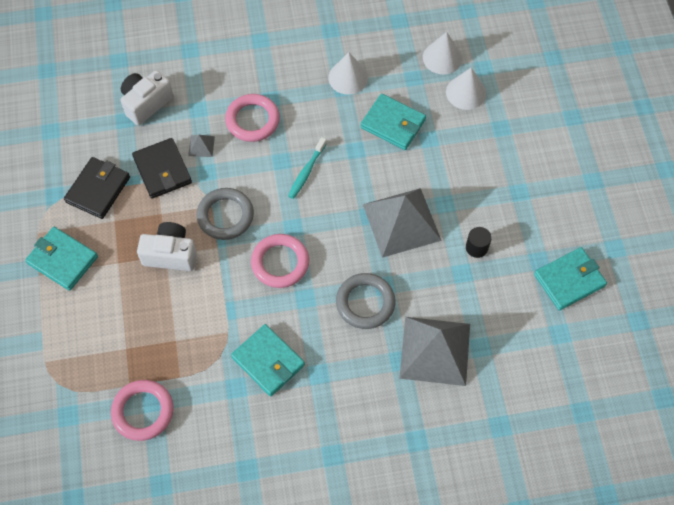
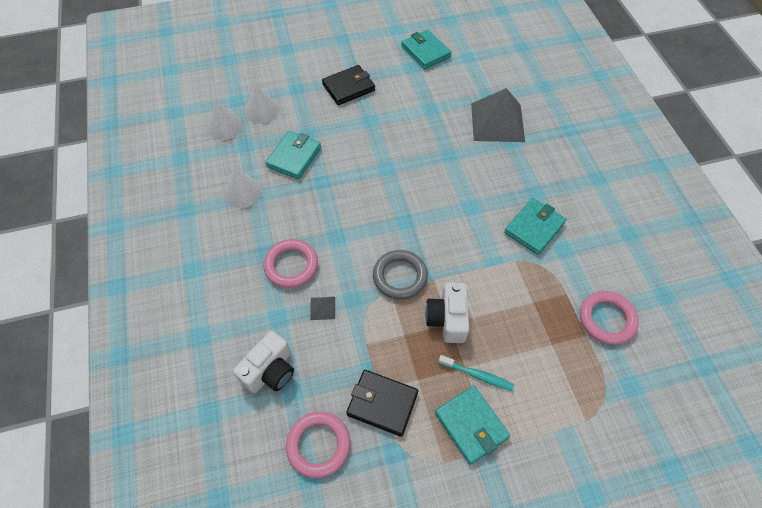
camera: 95 degrees left, 5 degrees down
(63, 260) = (471, 425): turquoise wallet -> turquoise wallet turned 60 degrees counterclockwise
(146, 103) = (270, 371): white camera -> white camera turned 90 degrees counterclockwise
(162, 170) = (353, 341): black wallet -> black wallet (348, 87)
(280, 263) = (441, 228): pink ring -> pink ring (318, 445)
(306, 172) = (347, 216): turquoise toothbrush -> turquoise toothbrush (477, 375)
(365, 303) = (467, 166): grey ring -> none
(401, 222) = (390, 147): grey pyramid -> none
(476, 247) = (407, 101): black cylinder -> none

